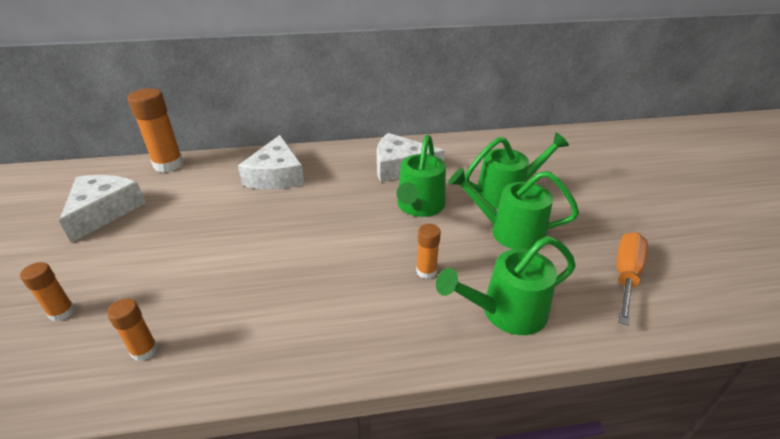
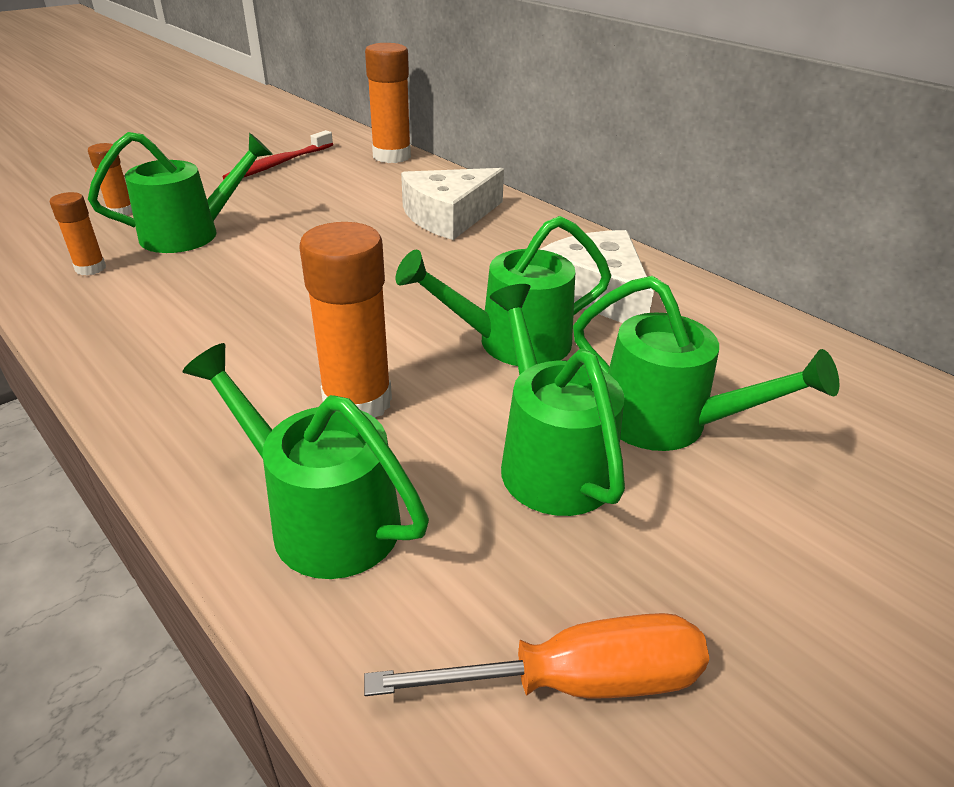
camera: 55 degrees right, 0 degrees up
(104, 211) = (279, 164): white cheese -> red toothbrush
(158, 282) = (192, 234): none -> green watering can
(426, 271) = (357, 401): orange glue stick -> orange glue stick, size x1.87

